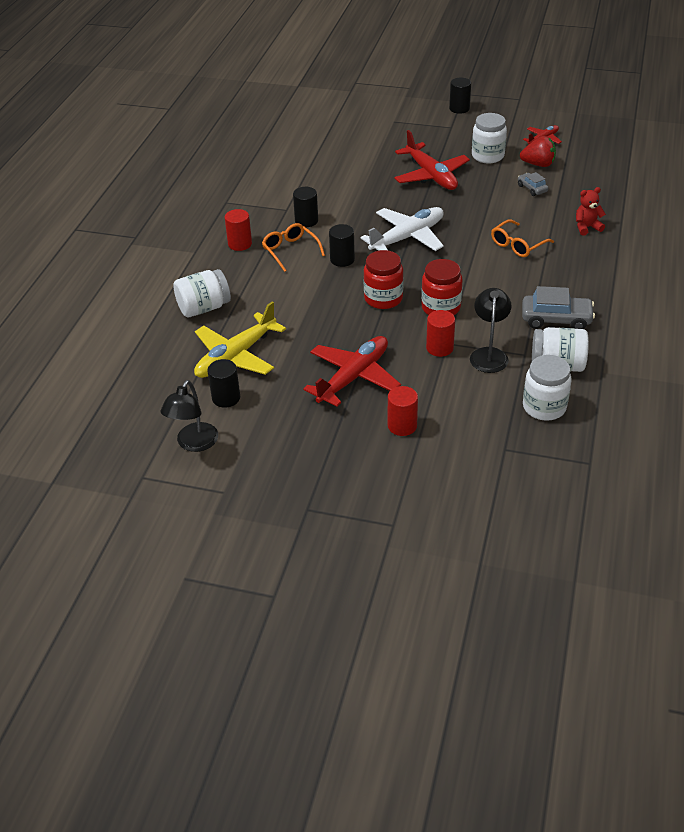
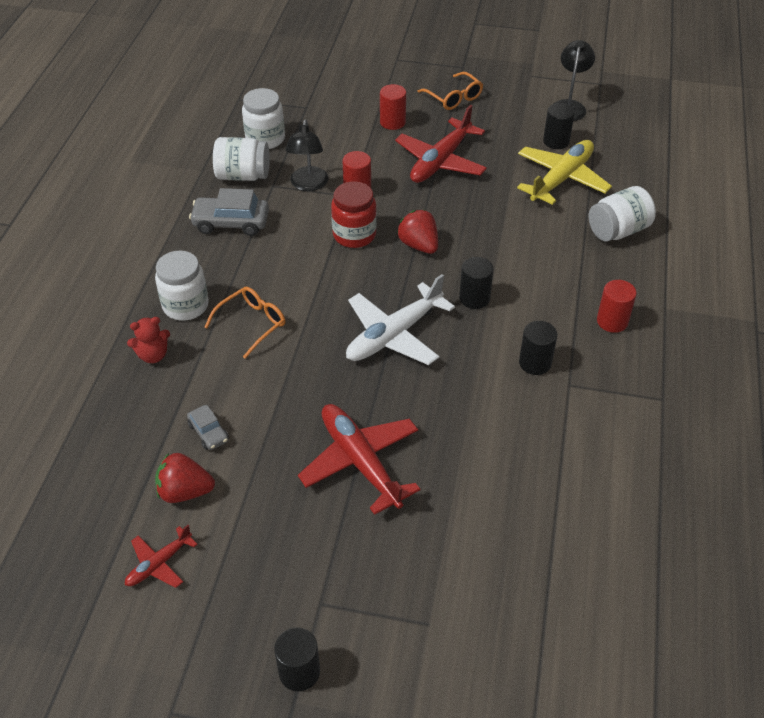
camera: 175 degrees right, 5 degrees up
(290, 251) = (542, 310): orange glasses -> orange glasses (453, 97)
(383, 298) = (419, 245): red jar -> red strawberry
(487, 156) = (264, 514): white jar -> white jar (185, 305)

